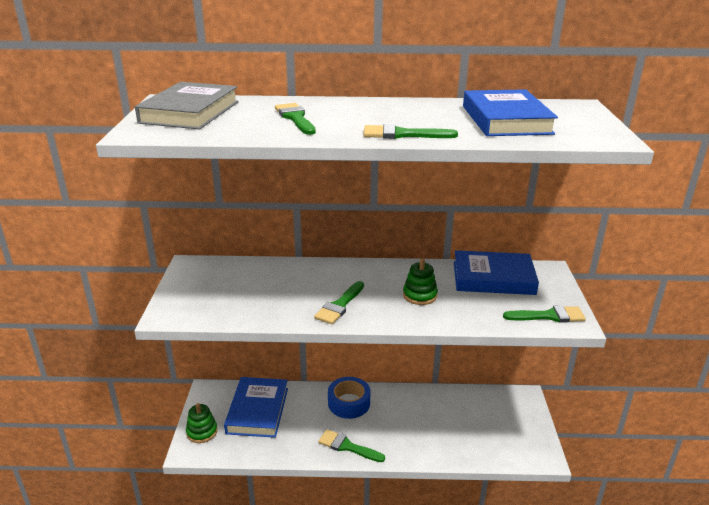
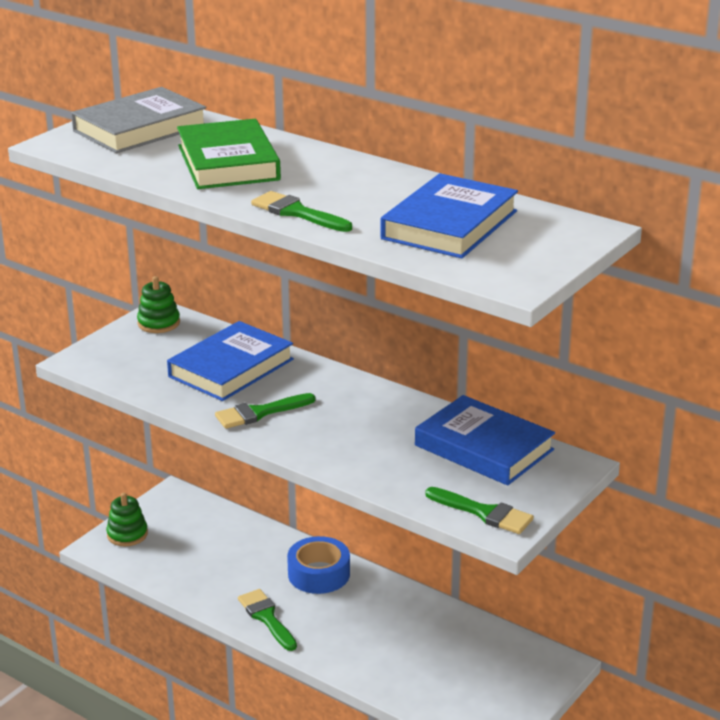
camera: 35 degrees right, 0 degrees up
(258, 410) = (206, 538): blue book -> blue book (231, 368)
(295, 118) = (228, 163): green brush -> green book
(420, 295) = (363, 435): green stacking toy -> green stacking toy (159, 323)

